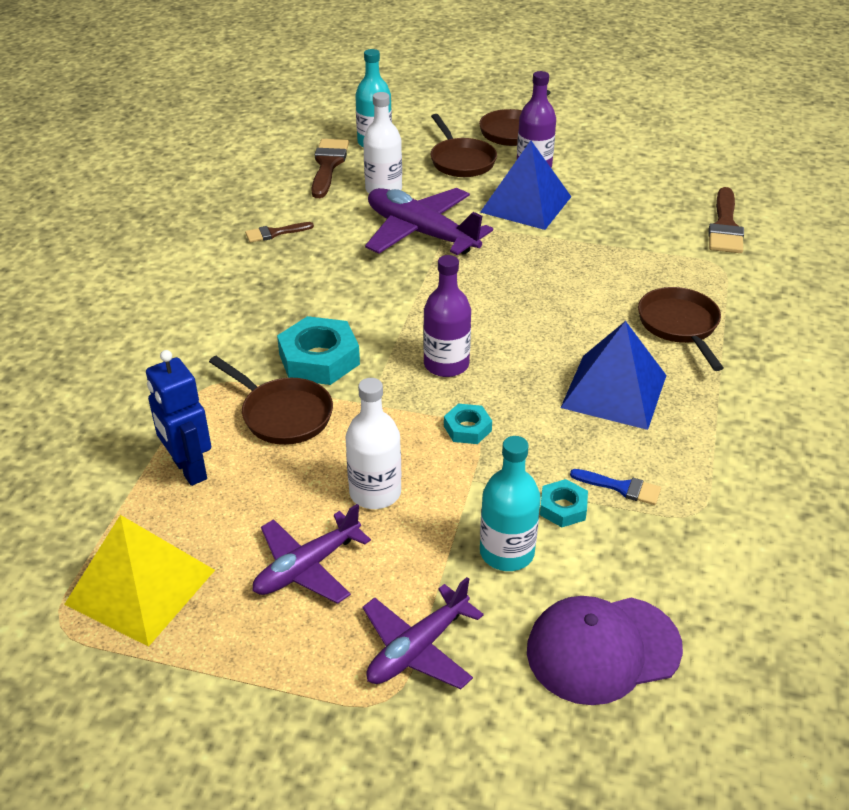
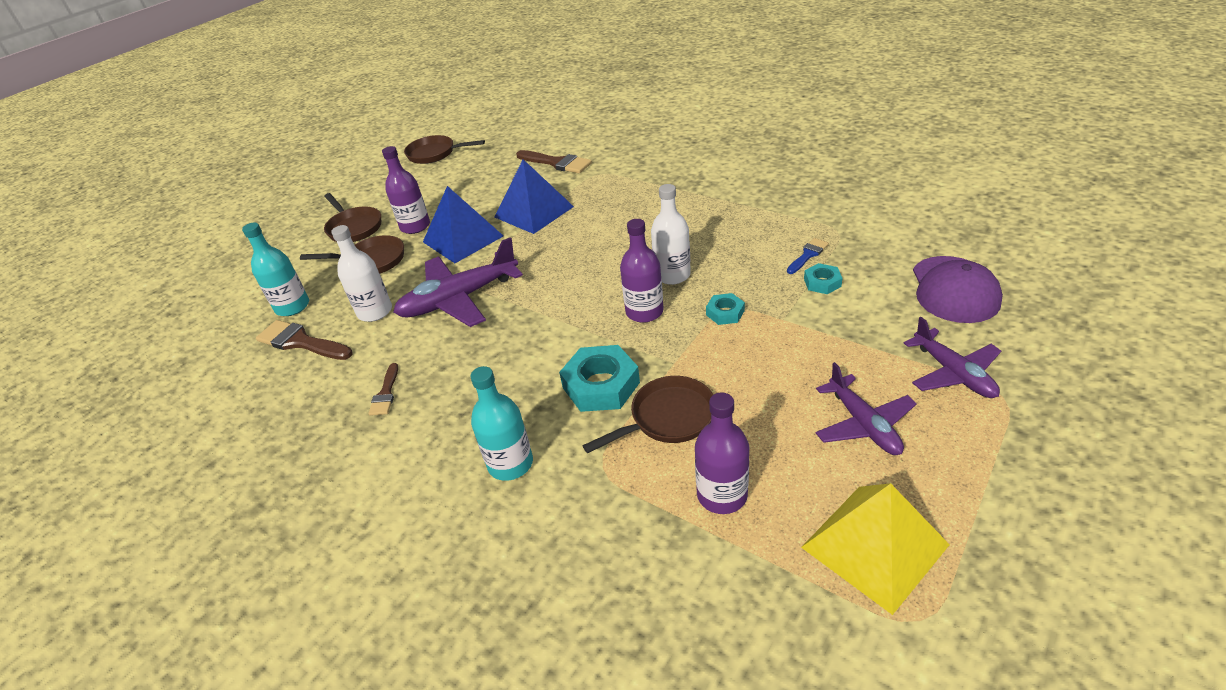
camera: 65 degrees left, 0 degrees up
(189, 469) = (722, 495): blue robot -> purple bottle
(375, 492) = (784, 373): white bottle -> white bottle (672, 275)
(507, 552) = (862, 315): turquoise bottle -> turquoise bottle (510, 464)
(614, 391) = (710, 239): blue pyramid -> blue pyramid (534, 212)
(680, 326) = (654, 201): brown pan -> brown pan (435, 154)

